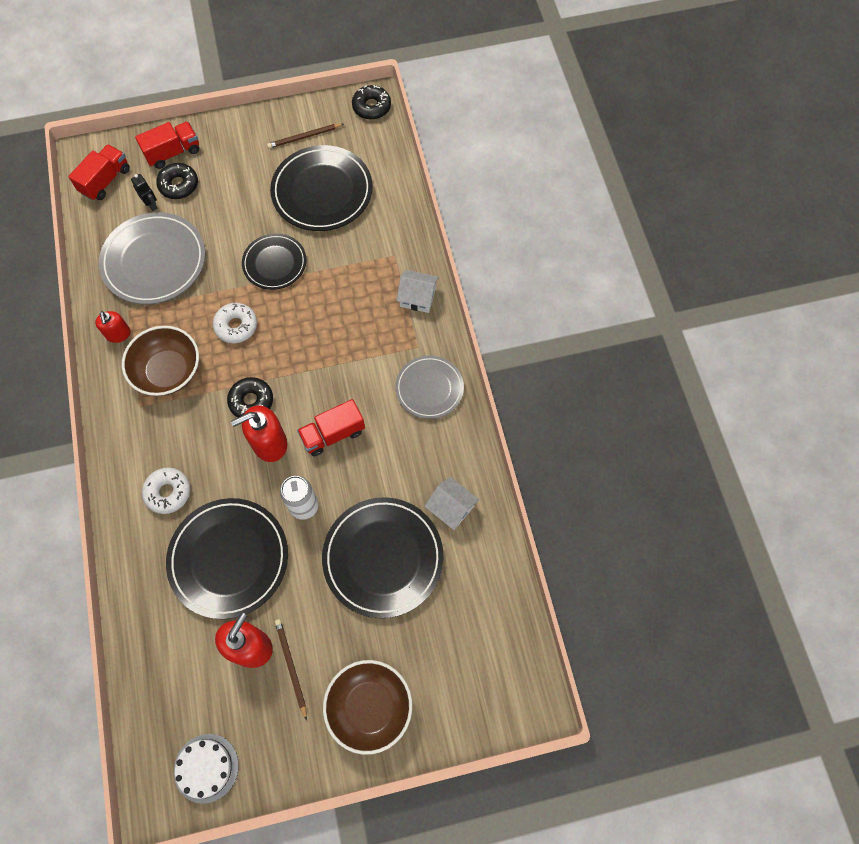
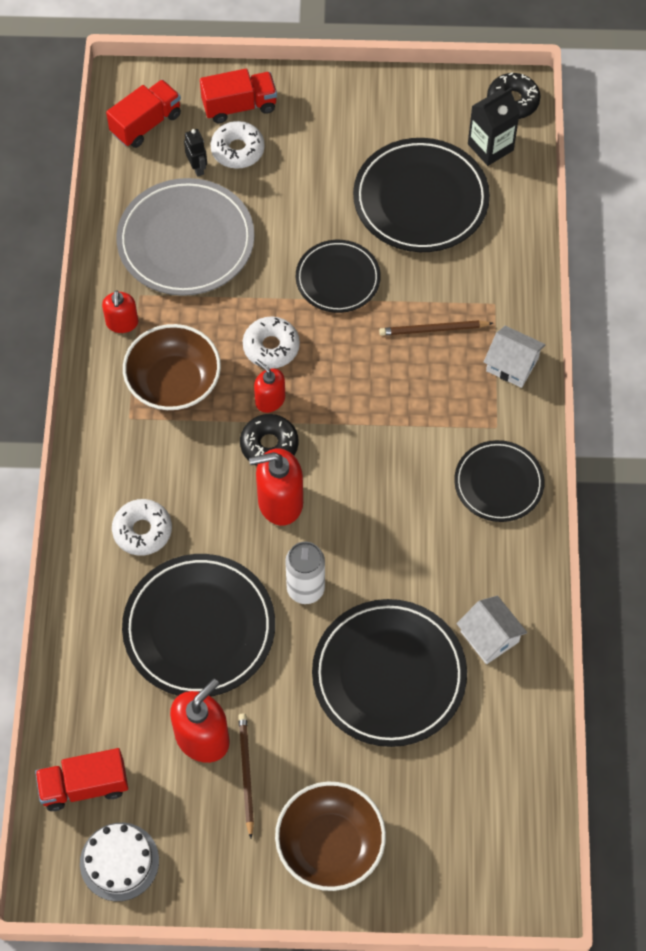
camera: 15 degrees right, 5 degrees down
(179, 185) = (237, 150): black donut -> white donut
(244, 366) = (270, 400): none -> red soap dispenser
(304, 137) = (414, 123): brown pencil -> brown pencil (433, 329)
(333, 434) = (362, 510): red truck -> red truck (84, 786)
(363, 143) = (490, 147): none -> black carton
(429, 388) = (498, 483): grey plate -> black plate

